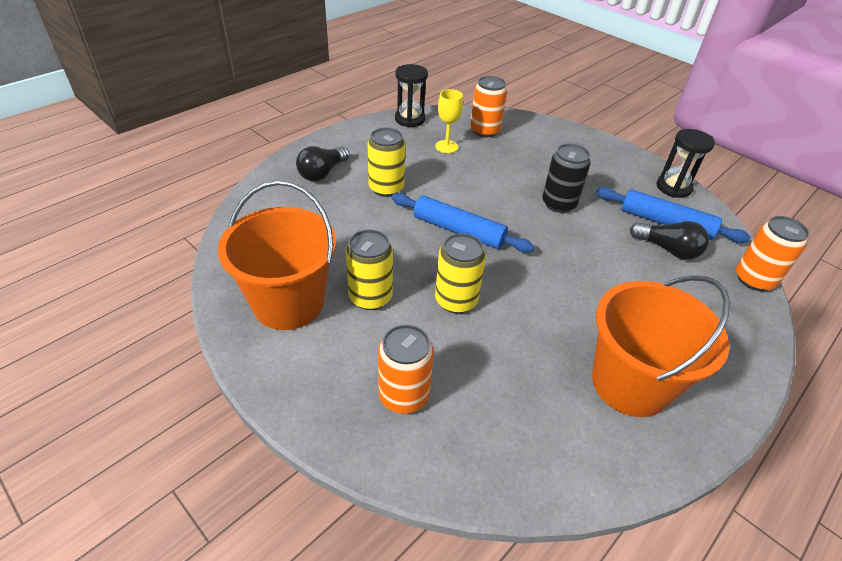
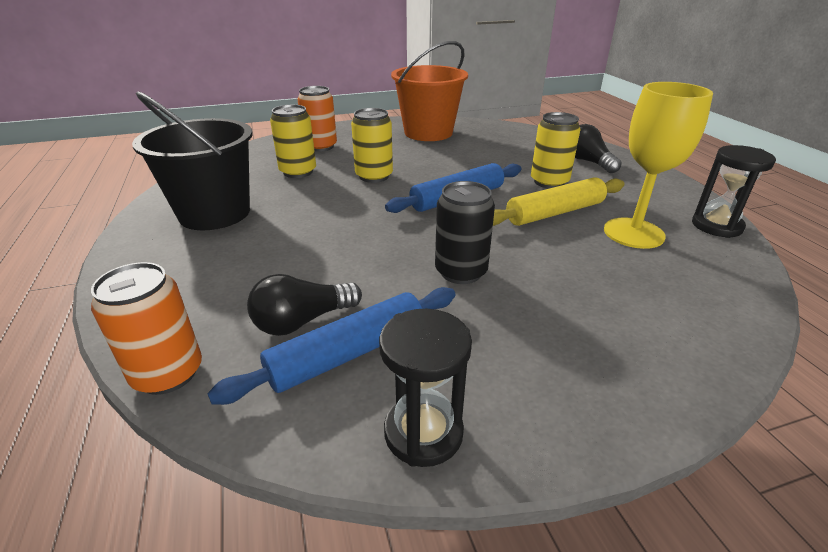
camera: 120 degrees right, 10 degrees down
(370, 297) = (409, 152): yellow can -> yellow can (298, 172)
(443, 179) = (555, 212): none -> yellow rolling pin
(446, 146) = (633, 233): yellow goblet -> yellow goblet, size x1.71
(485, 131) = (684, 277): orange can -> none
(630, 383) = (215, 213): orange bucket -> black bucket

